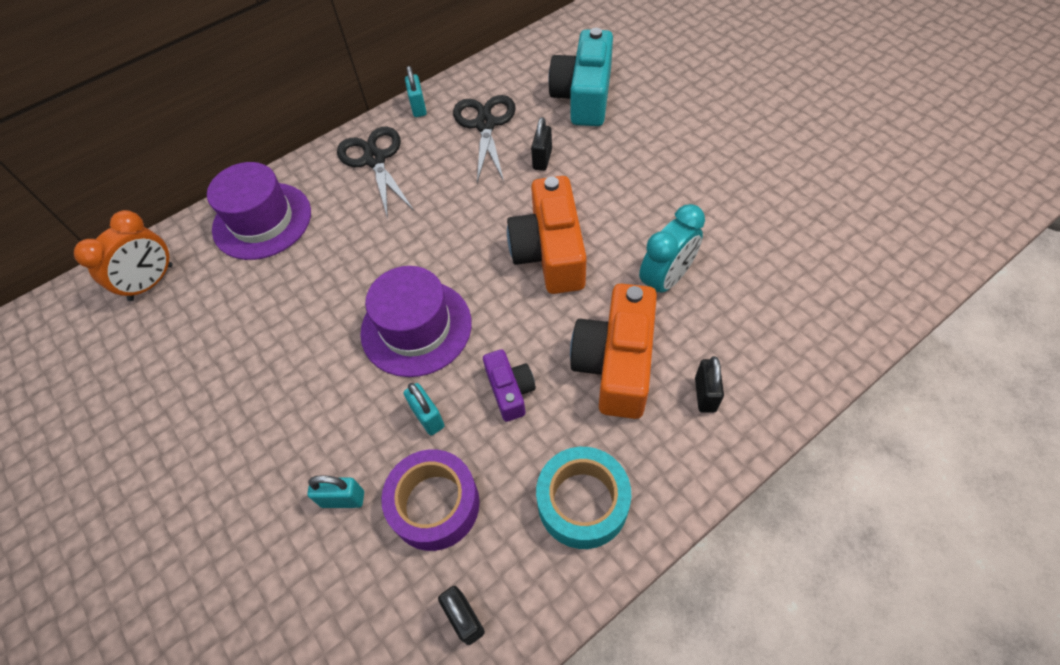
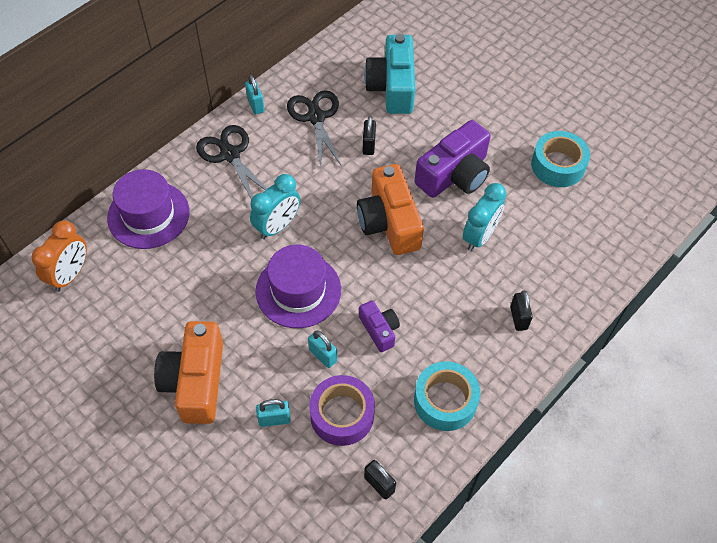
camera: 15 degrees left, 0 degrees up
(409, 246) = (277, 226): none -> turquoise clock
(616, 363) = (453, 302): orange camera -> orange camera (196, 381)
(644, 200) = (454, 174): none -> purple camera
(783, 199) = (558, 165): none -> turquoise tape

